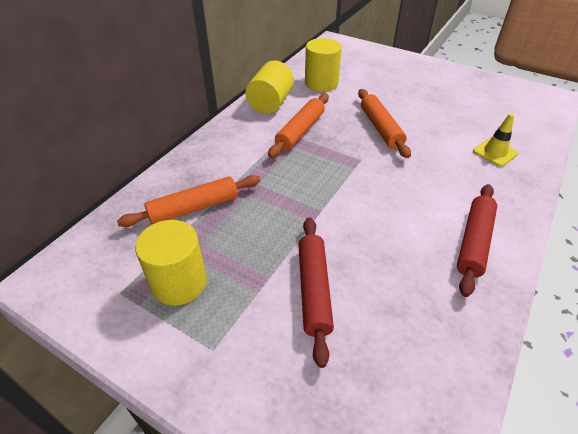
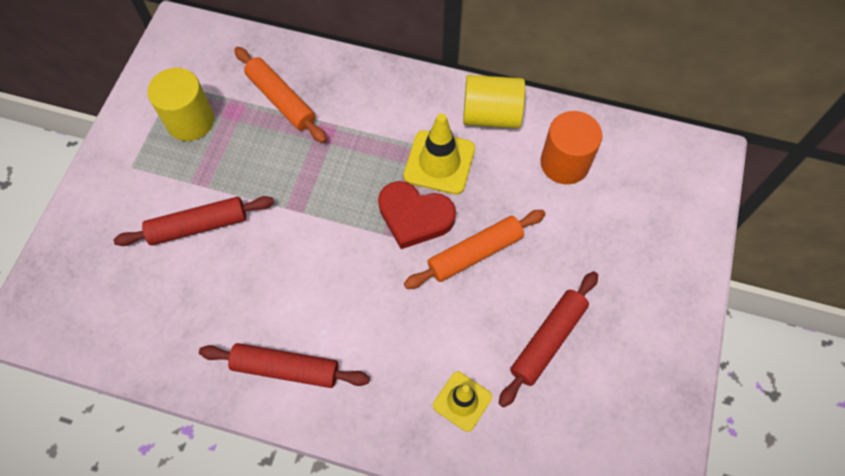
camera: 75 degrees right, 20 degrees up
(300, 131) = (439, 162): orange rolling pin -> yellow traffic cone
(321, 83) = (564, 163): yellow cylinder -> orange cylinder
(343, 150) = (414, 216): none -> red heart
(449, 111) = (547, 340): none -> red rolling pin

